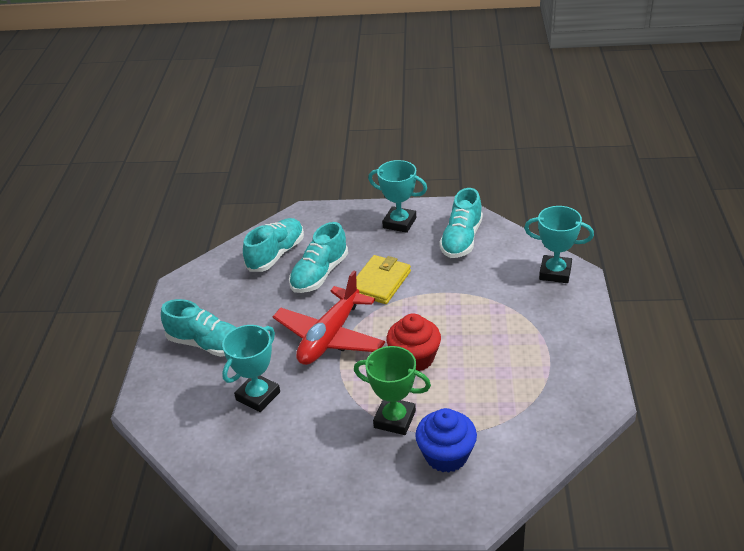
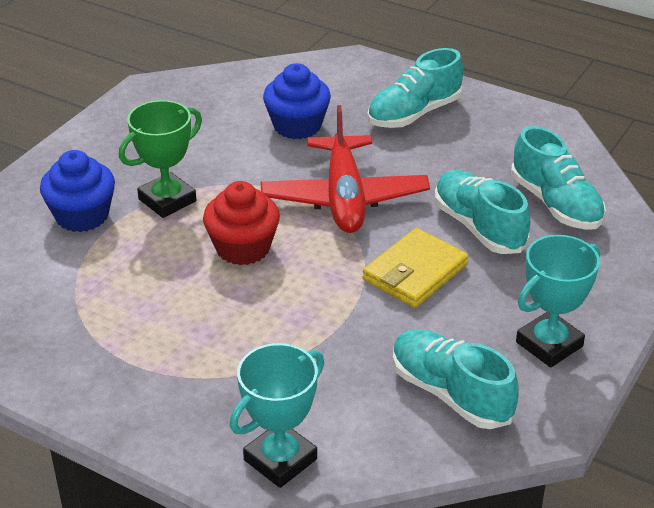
camera: 115 degrees right, 0 degrees up
(258, 396) = (297, 126): turquoise trophy -> blue cupcake
(330, 337) = (344, 198): red plane -> red plane turned 150 degrees counterclockwise
(380, 282) = (415, 272): yellow wallet -> yellow wallet turned 75 degrees clockwise

